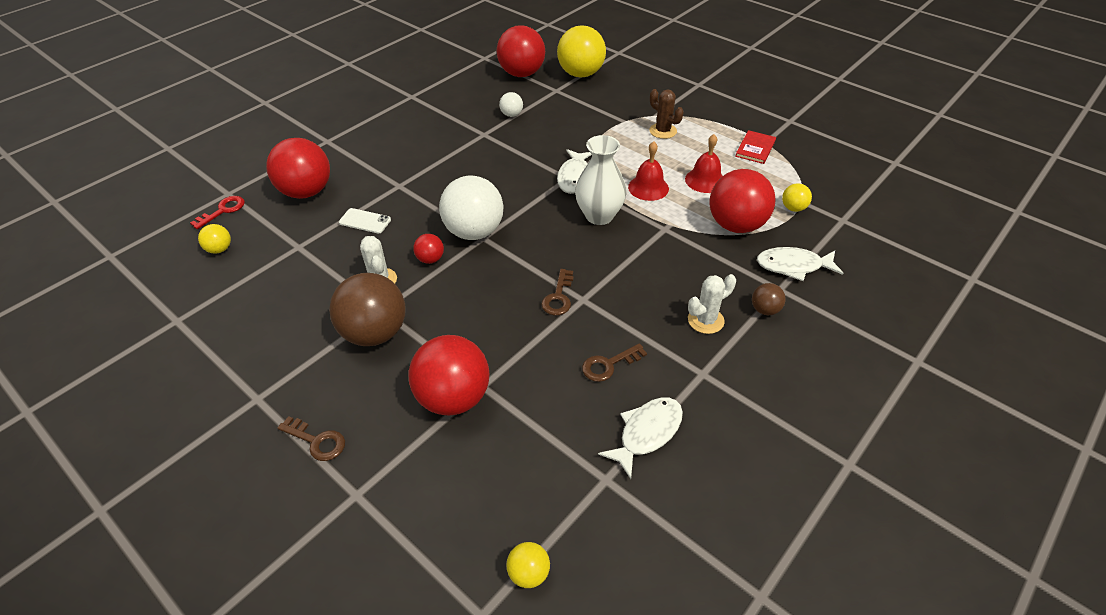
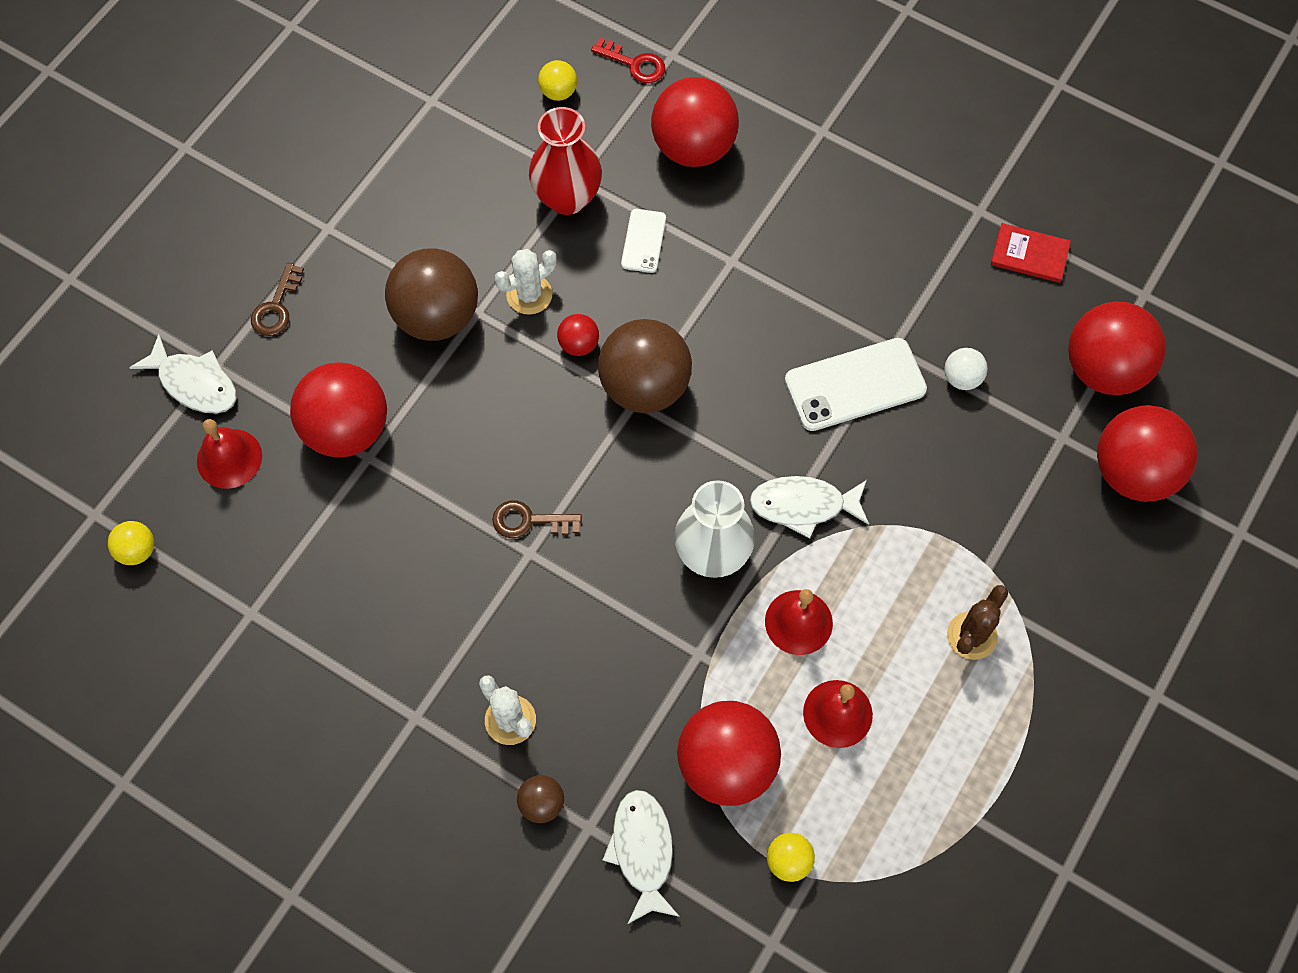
camera: 80 degrees right, 20 degrees up
(311, 253) = (567, 198): none -> red vase
(454, 487) = (229, 458): none -> red bell
(474, 232) = (645, 387): white ball -> brown ball
(503, 150) = (855, 385): none -> white phone
(581, 74) = (1133, 472): yellow ball -> red ball
(609, 365) = (416, 599): brown key -> none
(647, 433) = (315, 654): white fish -> white fish (194, 383)
(755, 148) = (953, 802): red book -> red book (1029, 254)

